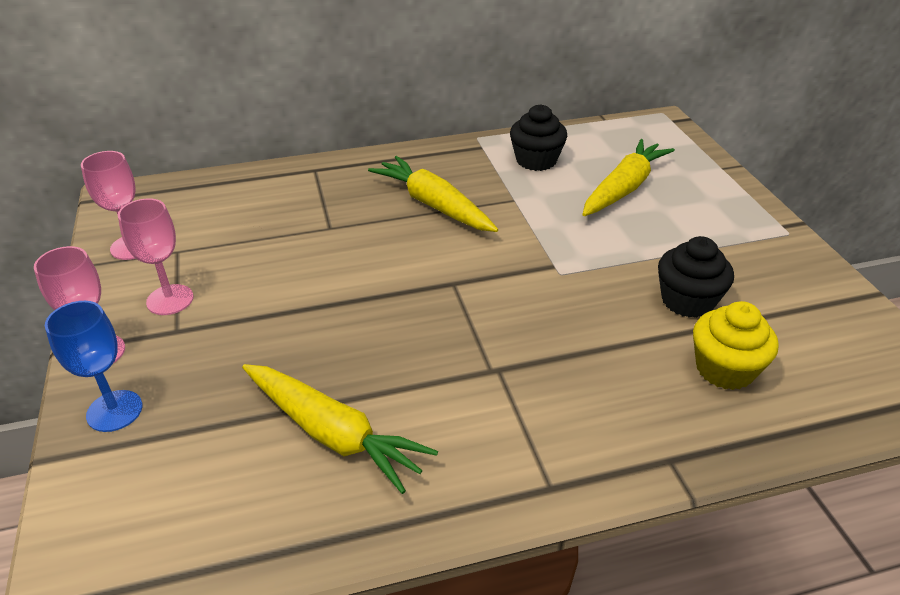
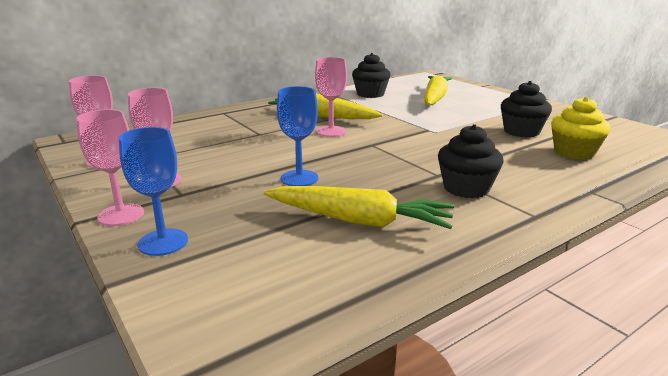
camera: 20 degrees left, 15 degrees down
(318, 334) = (299, 178): none -> blue goblet
(421, 242) = (331, 131): none -> pink goblet
(505, 408) = (466, 188): none -> black cupcake

